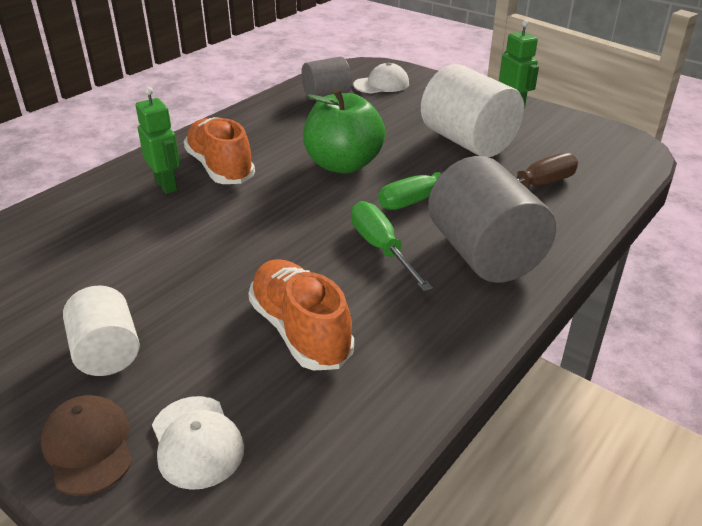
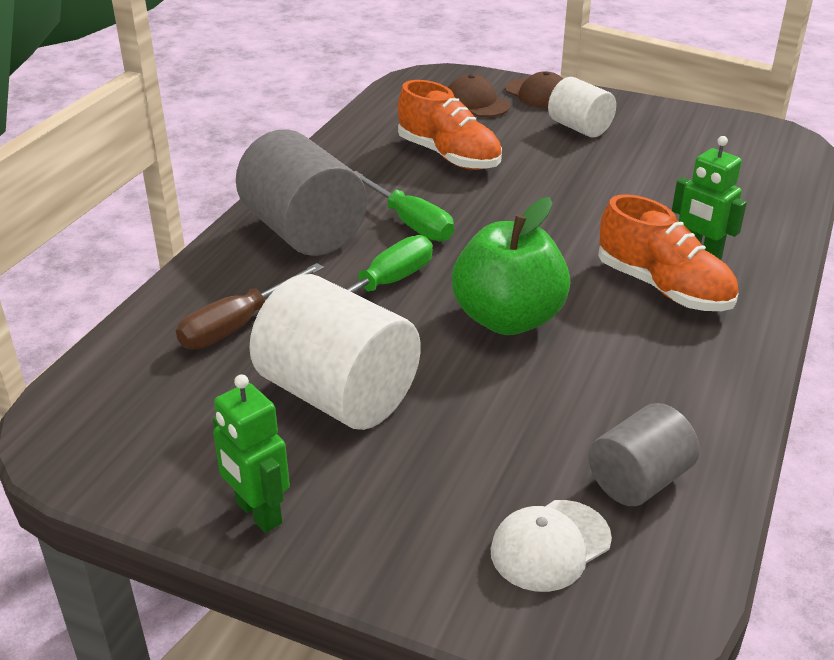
camera: 165 degrees right, 0 degrees up
(196, 442) = (476, 103): white cap -> brown cap

